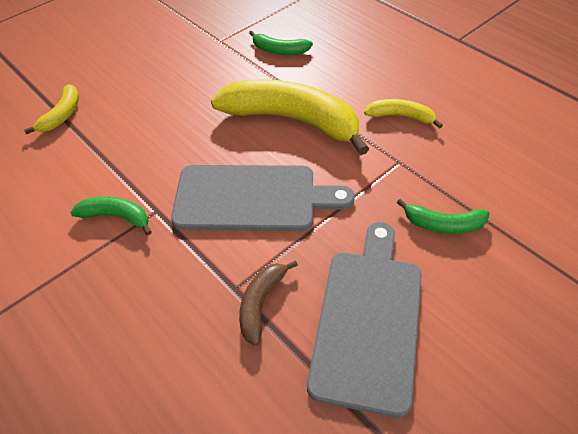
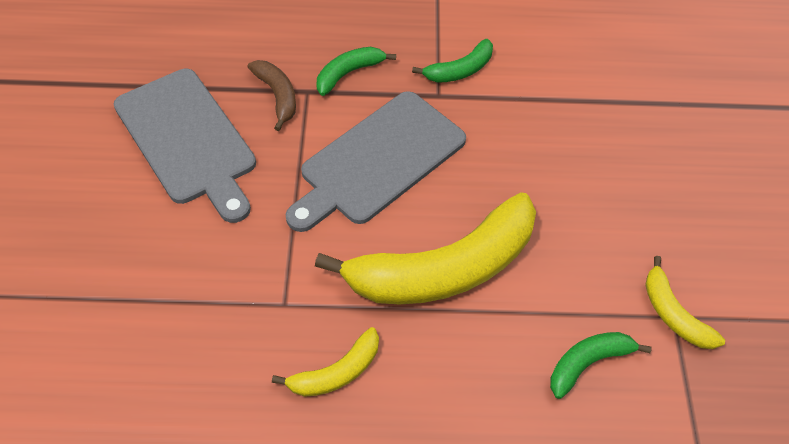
camera: 130 degrees right, 5 degrees up
(62, 115) = (647, 103): yellow banana -> yellow banana (673, 313)
(443, 224) = (186, 264): green banana -> green banana (349, 73)

